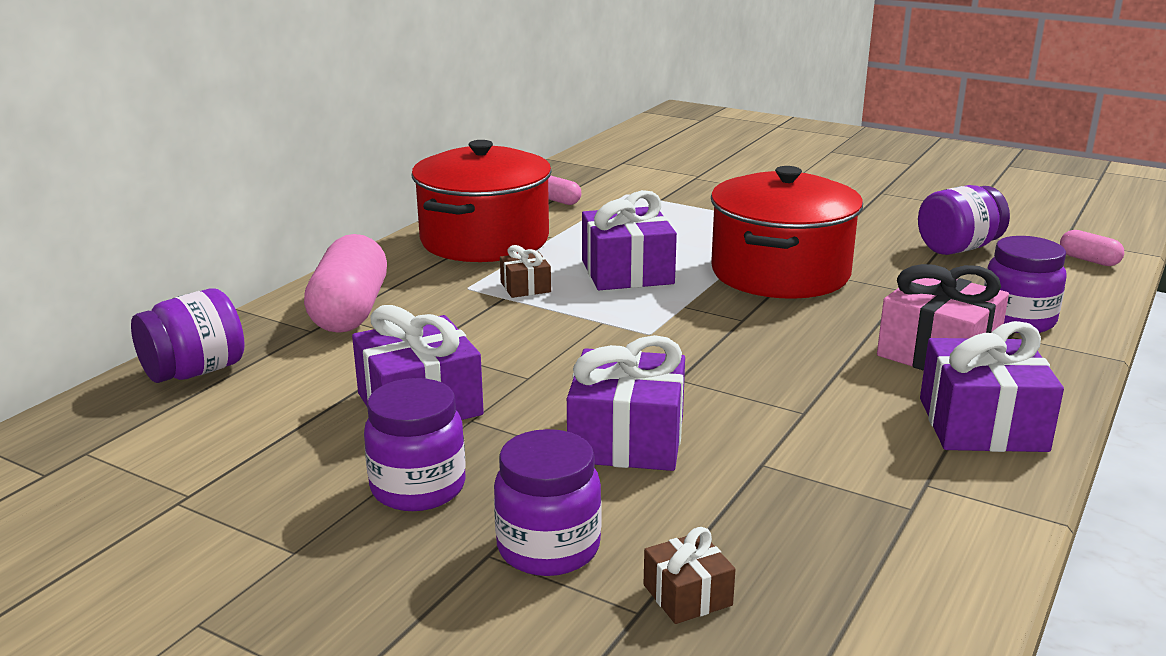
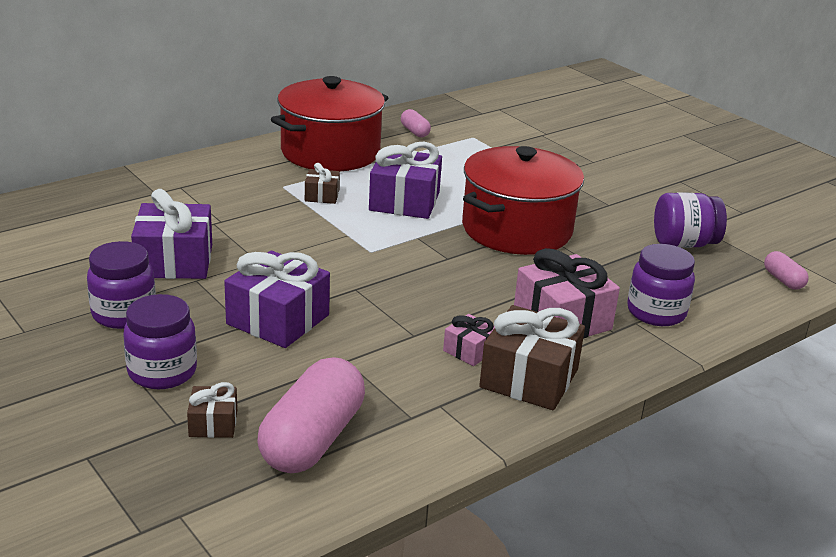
camera: 20 degrees right, 5 degrees up
(195, 372) = (64, 204): purple jar -> none
(350, 311) = (191, 185): pink capsule -> pink capsule (312, 439)
(884, 412) = (469, 350): none -> pink gift
(982, 424) = (529, 378): purple gift -> brown gift

